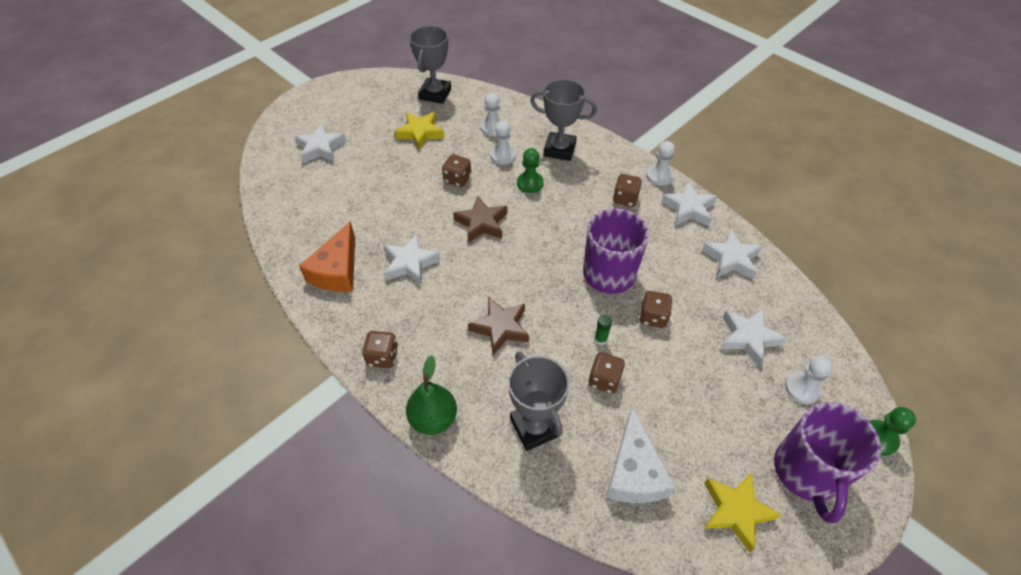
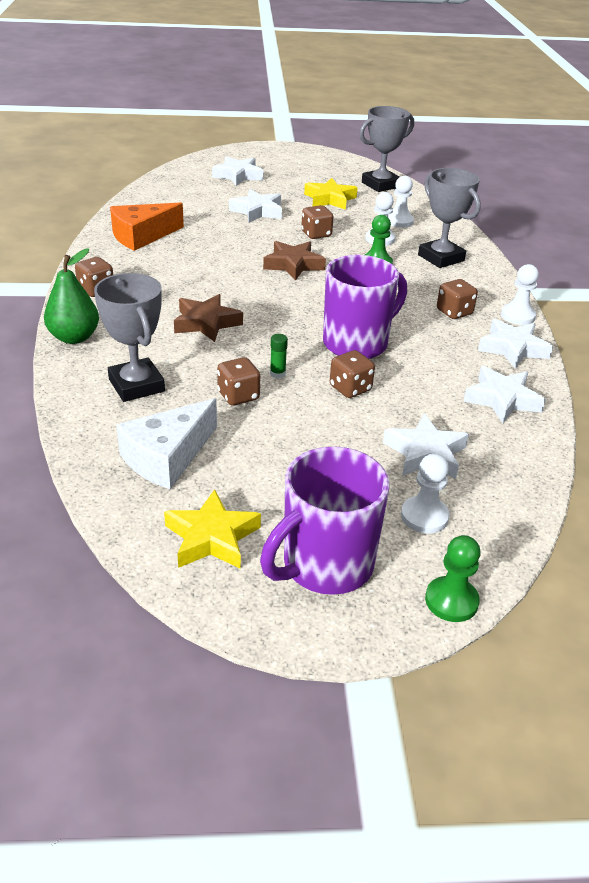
camera: 40 degrees right, 15 degrees down
(410, 263) = (199, 257): white star -> white star (257, 211)
(535, 427) = (136, 385): grey trophy -> grey trophy turned 45 degrees counterclockwise

